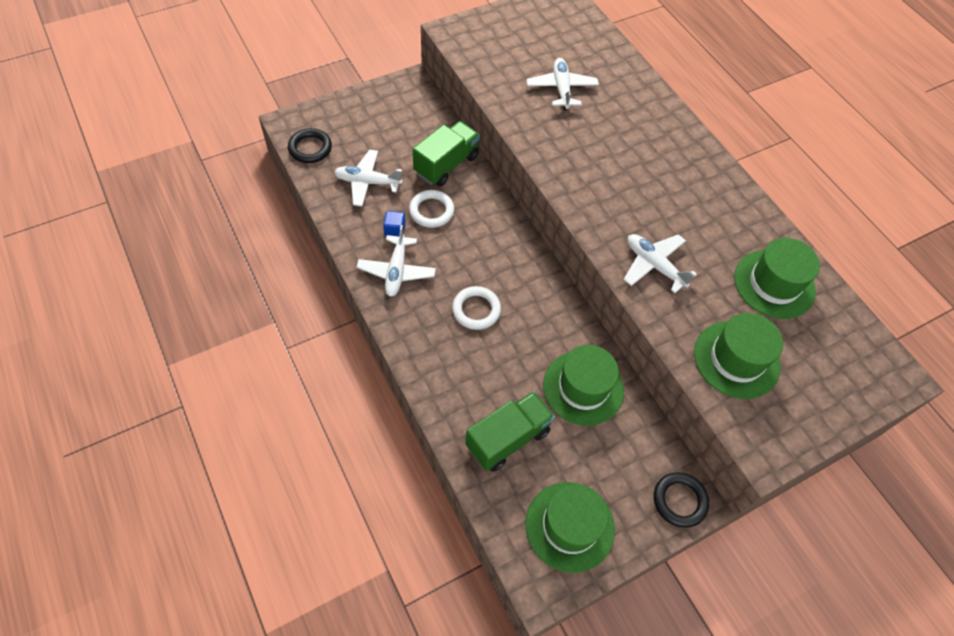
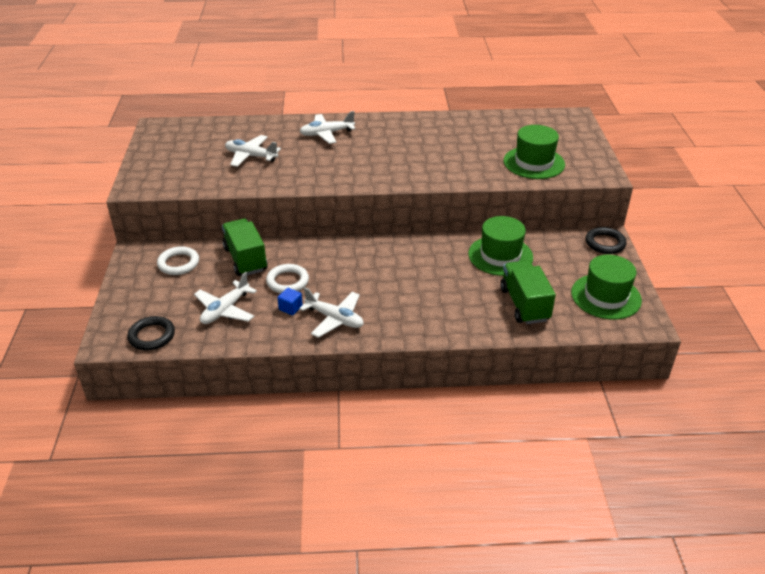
camera: 60 degrees left, 20 degrees down
(476, 310) = (402, 286): white ring -> white ring (178, 263)
(654, 265) = (443, 169): white plane -> white plane (326, 134)
(774, 284) = (486, 131): green hat -> none

